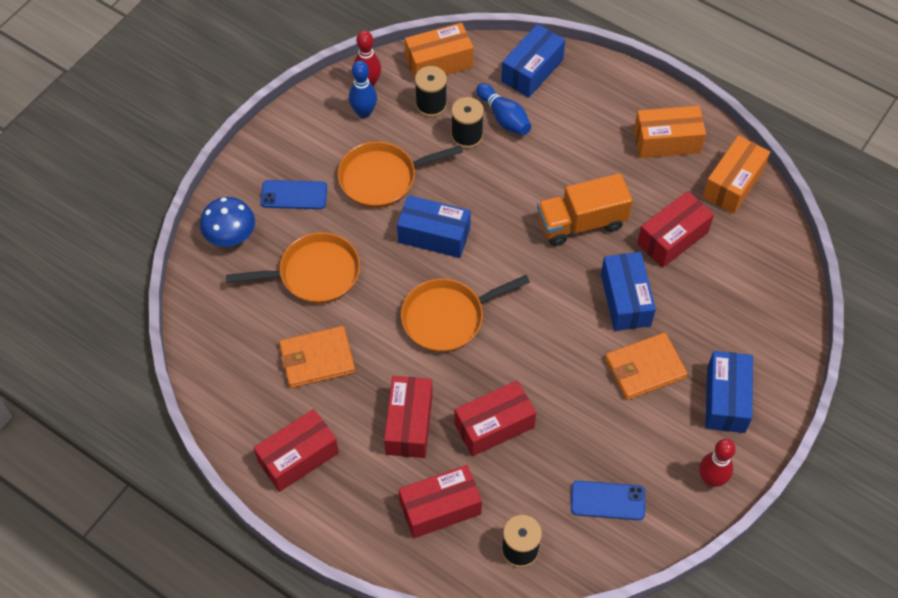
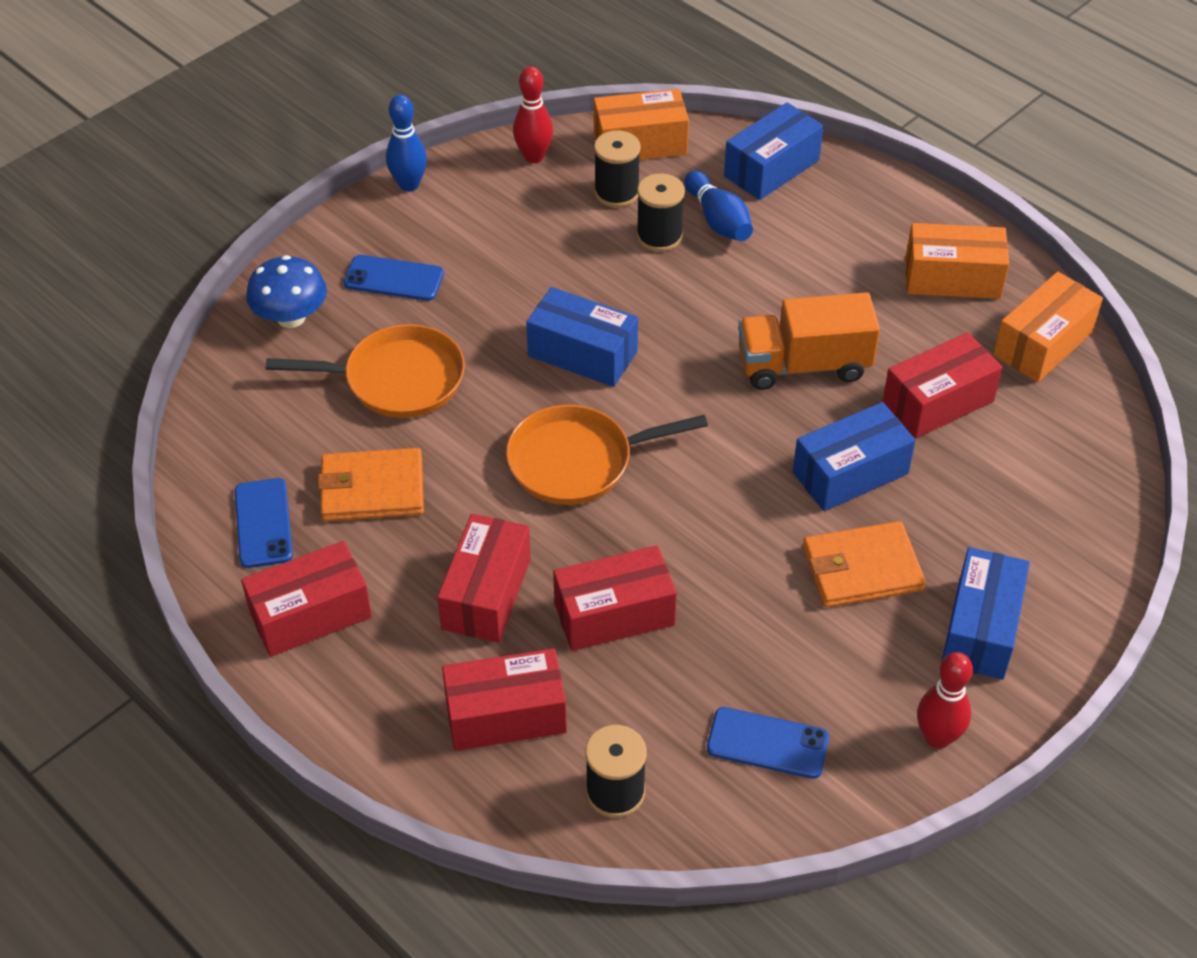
camera: 10 degrees right, 10 degrees down
(251, 395) = (263, 523): none -> blue phone
(364, 112) = (519, 191): blue bowling pin -> blue bowling pin (409, 185)
(382, 178) = (525, 273): orange pan -> none
(625, 299) = (850, 473): blue box -> blue box turned 60 degrees clockwise

